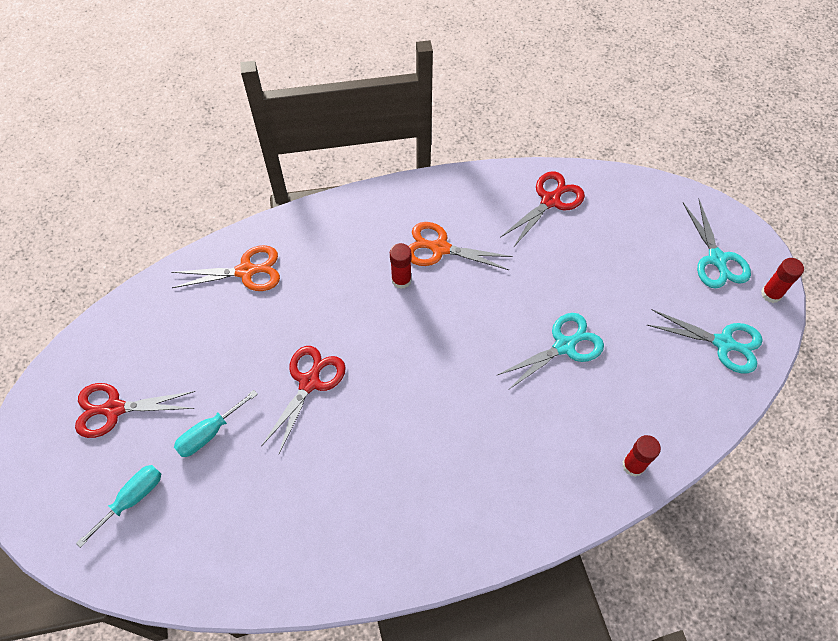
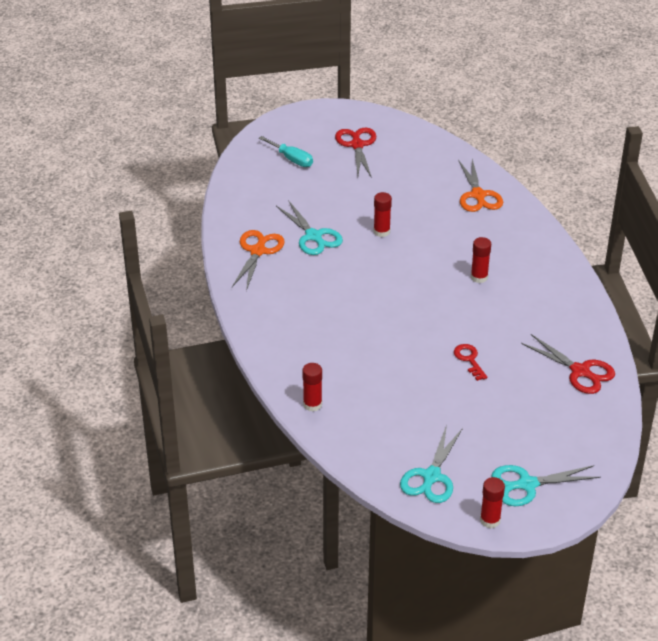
camera: 90 degrees right, 20 degrees down
(209, 433) = (339, 187): turquoise screwdriver -> none
(310, 382) = (381, 231): red scissors -> red glue stick
(439, 248) = (515, 299): orange scissors -> orange scissors (258, 251)
(541, 298) = (469, 360): none -> red key
(565, 346) = (422, 371): turquoise scissors -> turquoise scissors (313, 236)

